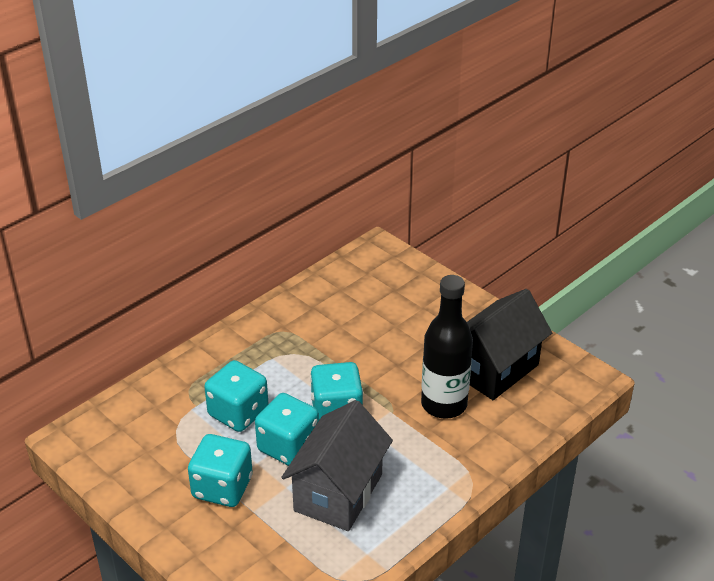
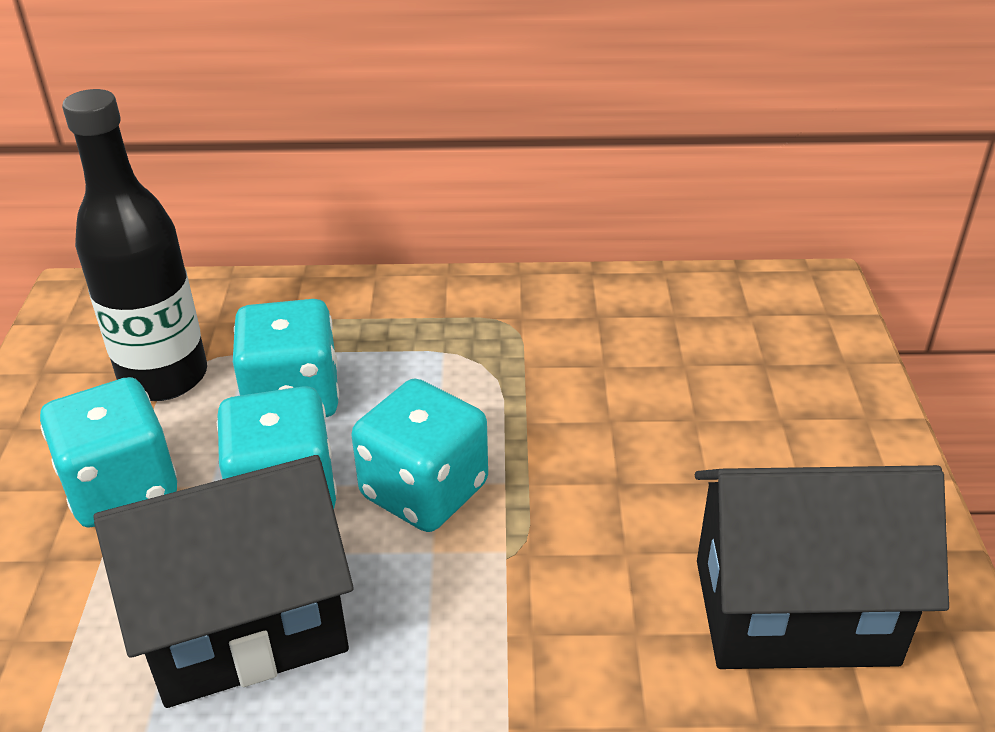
camera: 45 degrees right, 0 degrees up
(338, 492) = (245, 626): grey house -> black house
(444, 404) = (613, 607): black bottle -> black bottle (164, 377)

